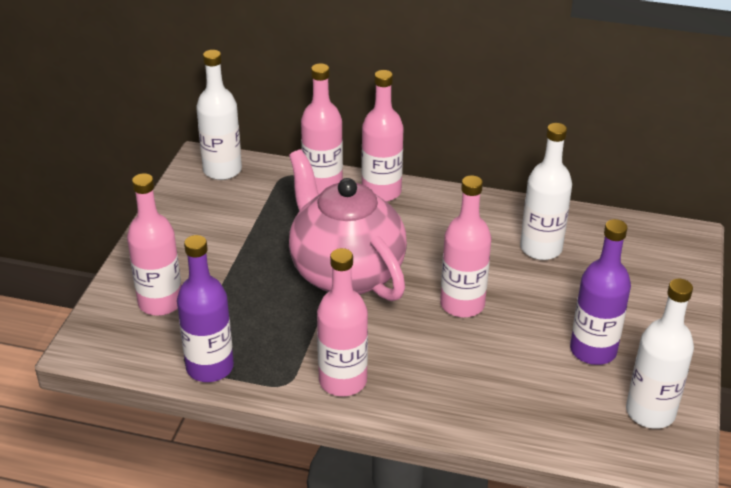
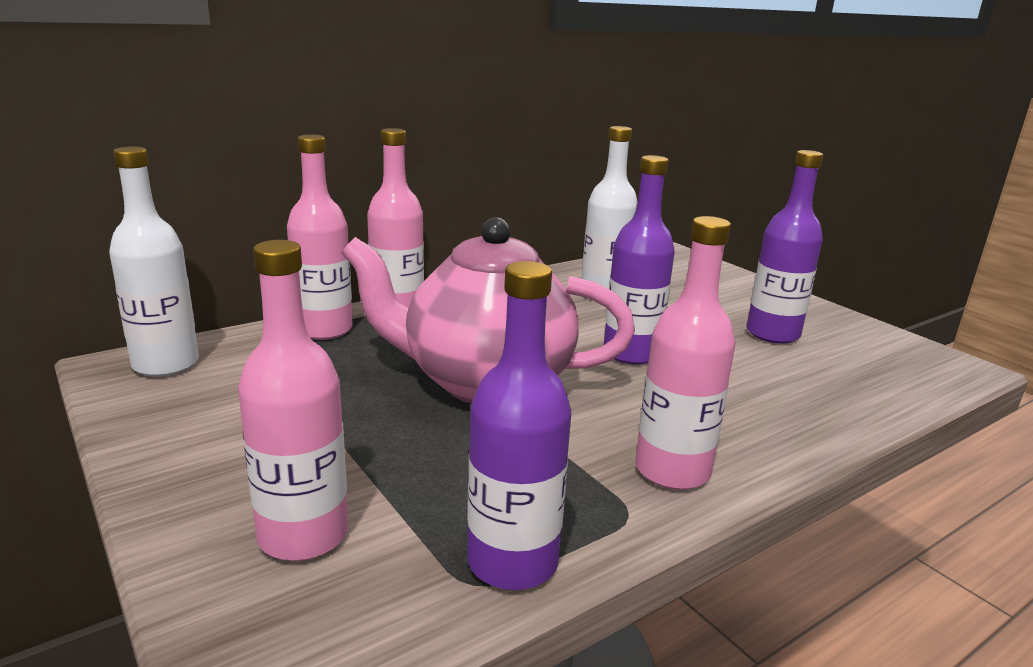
camera: 50 degrees left, 15 degrees down
(462, 304) = (631, 353): pink bottle -> purple bottle
(650, 412) = (883, 349): white bottle -> none

